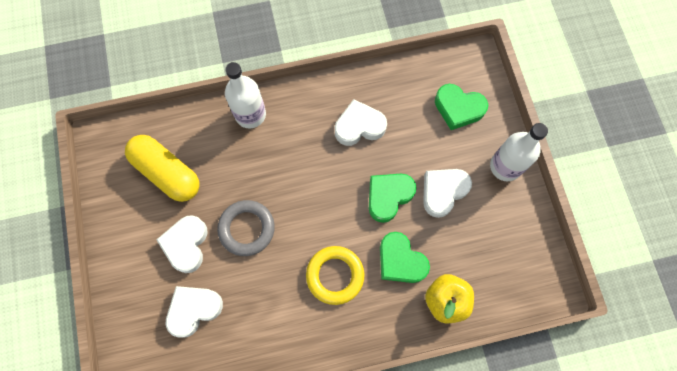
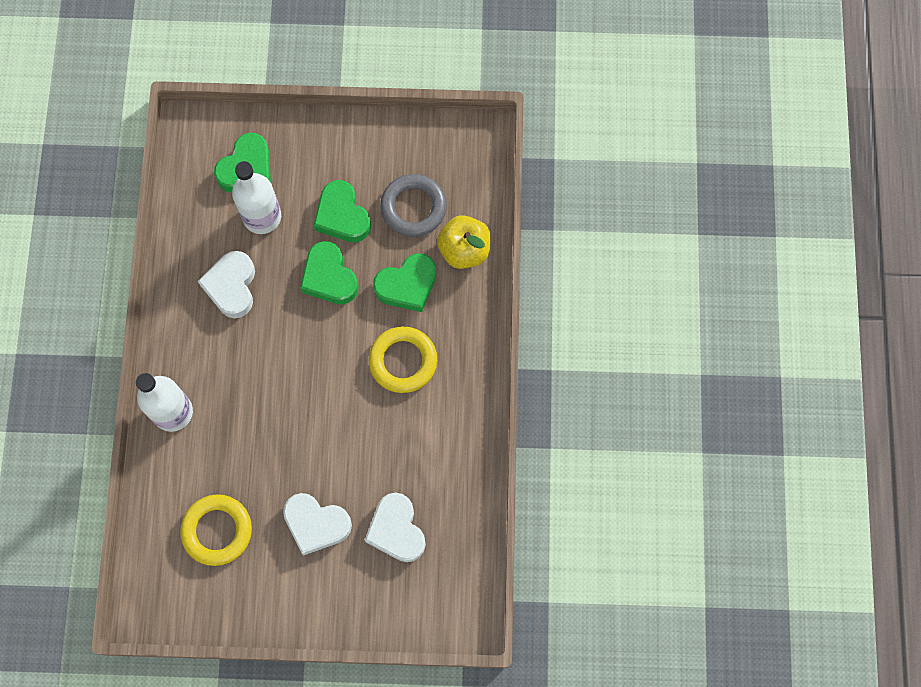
camera: 75 degrees left, 0 degrees up
(167, 172) = (217, 531): yellow capsule -> yellow ring
(246, 229) = (318, 448): grey ring -> grey ring (413, 208)
(443, 192) = (342, 216): white heart -> green heart
(505, 166) = (333, 140): white bottle -> white bottle (262, 216)

